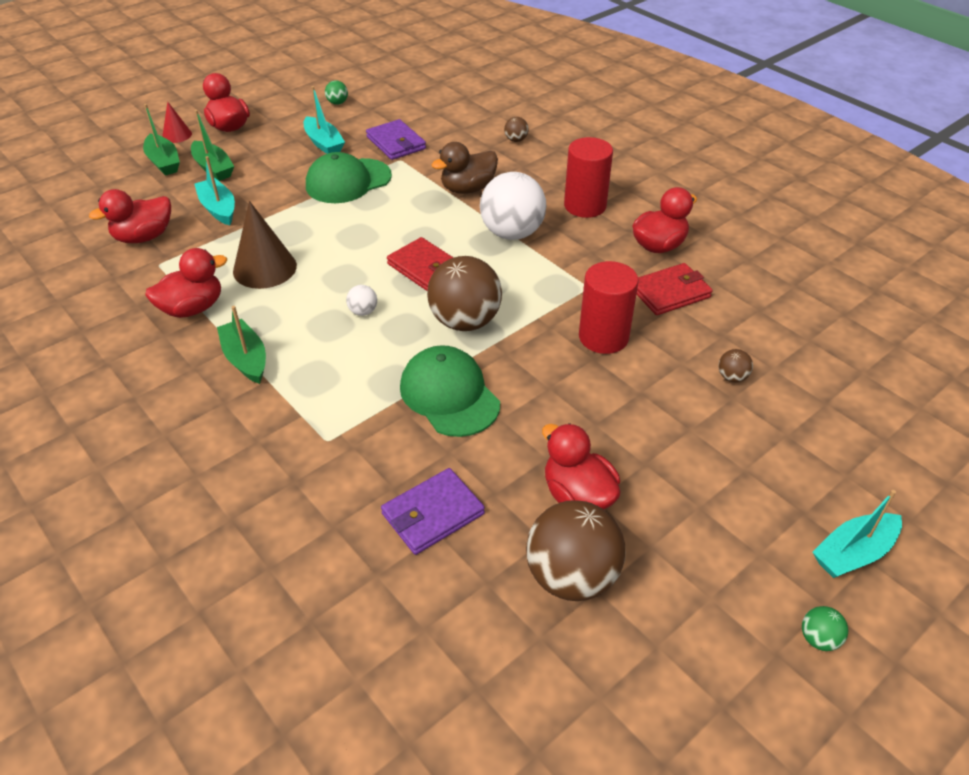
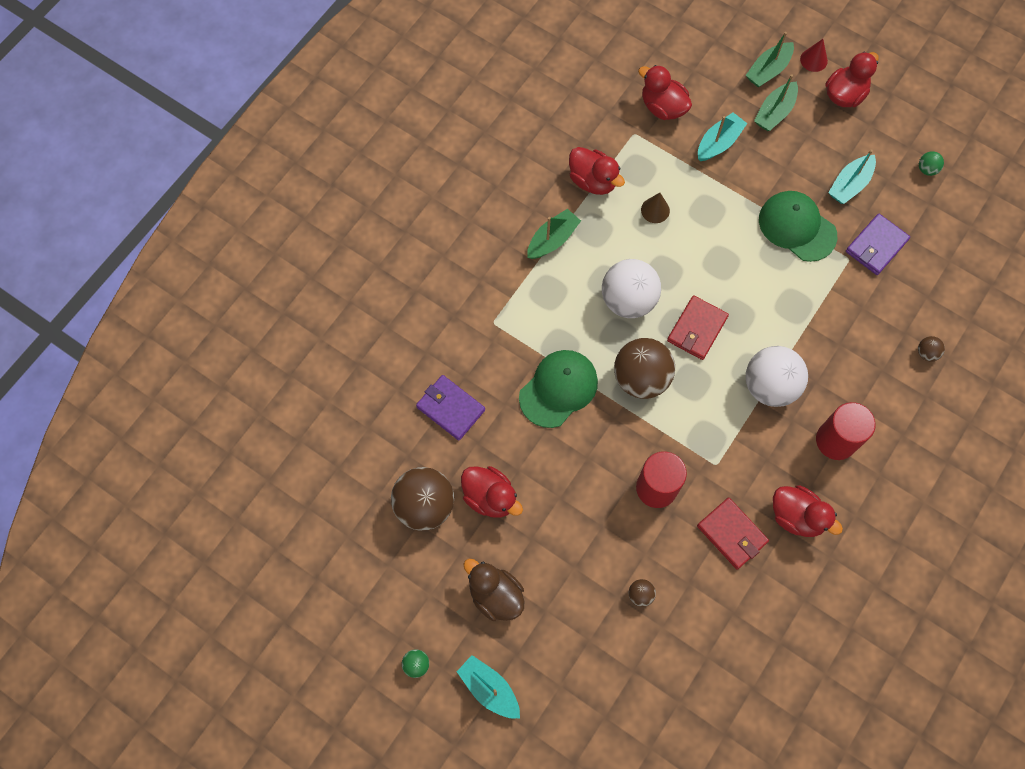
camera: 75 degrees right, 25 degrees up
(265, 268) = (655, 210): brown cone -> brown cone, size x0.55
(363, 311) = (628, 300): white ball -> white ball, size x2.36
(468, 189) = (824, 331): brown duck -> brown duck (495, 595)
(577, 495) = (490, 497): red duck -> red duck turned 90 degrees clockwise

